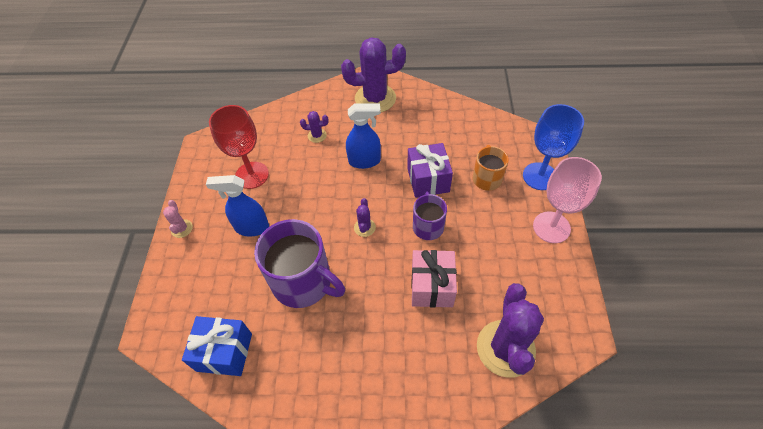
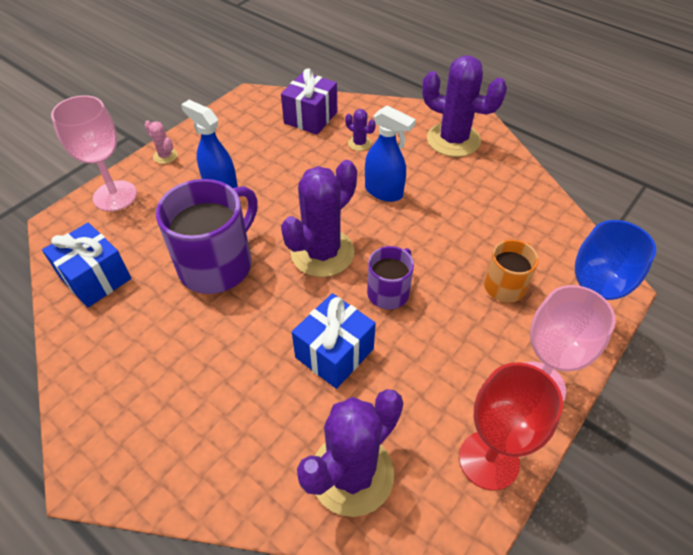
camera: 35 degrees right, 5 degrees down
(173, 283) = (115, 196): none -> pink goblet
(182, 228) = (165, 156): pink cactus -> pink cactus turned 75 degrees counterclockwise
(252, 175) = (265, 145): red goblet -> red goblet (488, 460)
(303, 282) = (217, 265): purple mug -> purple mug turned 120 degrees counterclockwise
(364, 227) = (322, 253): purple cactus -> purple cactus, size x2.28
(428, 180) = (434, 247): purple gift -> purple gift (310, 117)
(432, 286) = (334, 353): pink gift -> blue gift

